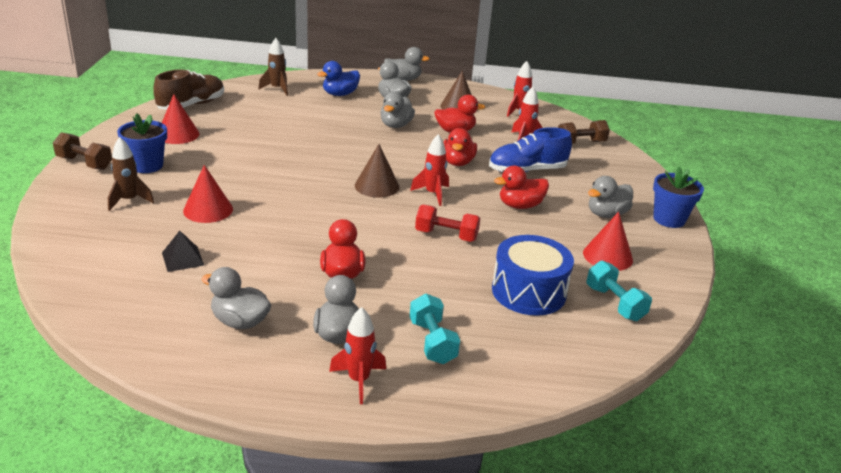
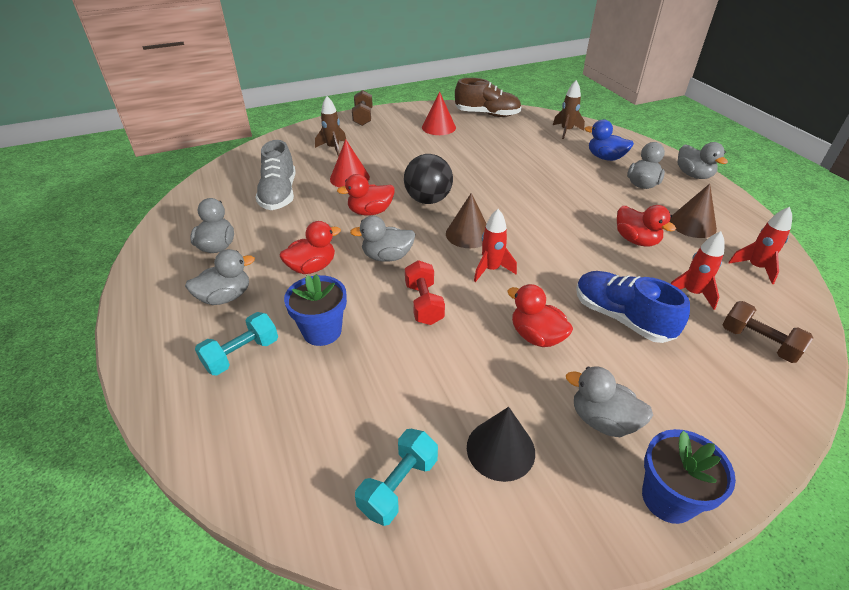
camera: 65 degrees right, 10 degrees up
(147, 165) = (383, 135): blue flower pot -> blue flower pot (322, 331)
(183, 259) = (279, 194): black pyramid -> grey shoe
(303, 185) = (428, 200): none -> black ball
(358, 380) = (169, 330): red rocket -> none
(396, 125) = (593, 204): grey duck -> grey duck (387, 256)
(457, 162) = (572, 264): red duck -> red duck (370, 212)
(528, 292) = (368, 397): blue drum -> none
(607, 256) = (500, 449): red cone -> black cone

